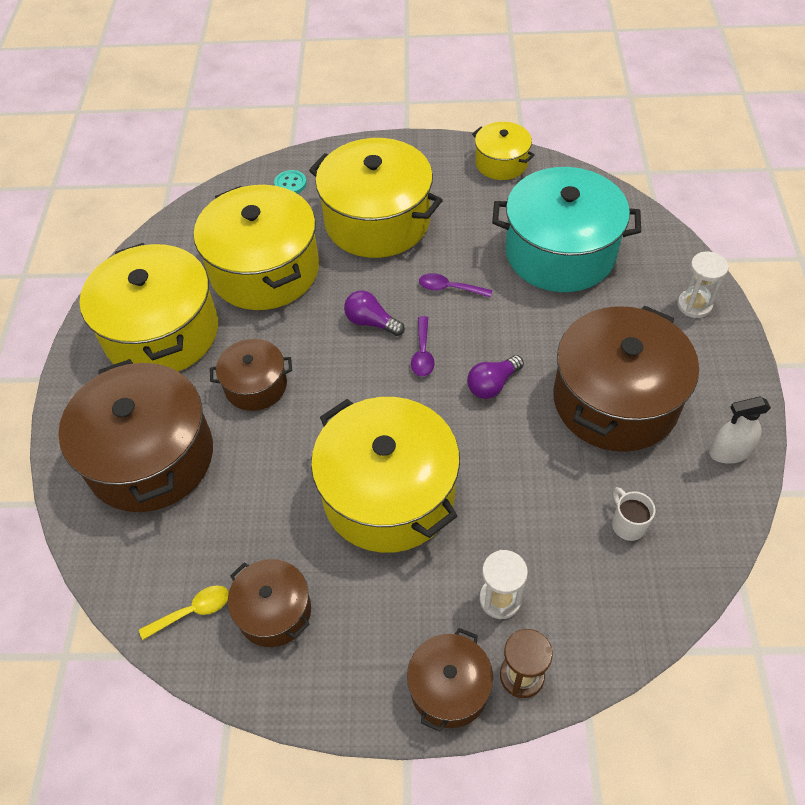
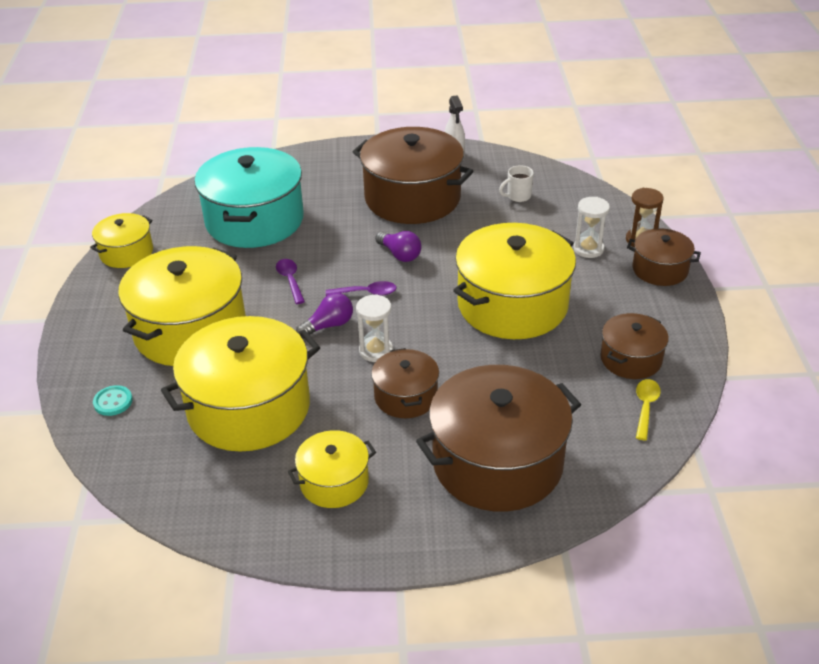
camera: 95 degrees left, 15 degrees down
(161, 332) = (334, 482): yellow pot -> yellow pot, size x0.52
(193, 611) = (645, 407): yellow spoon -> yellow spoon turned 45 degrees clockwise
(371, 322) = (328, 325): purple light bulb -> purple light bulb turned 150 degrees counterclockwise
(449, 288) = (290, 280): purple spoon -> purple spoon turned 150 degrees clockwise
(694, 305) = (320, 161): white hourglass -> white hourglass (376, 351)

